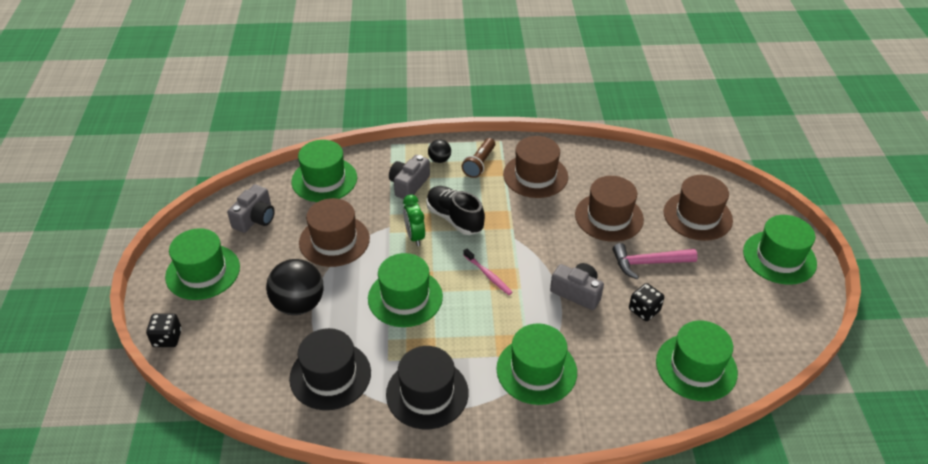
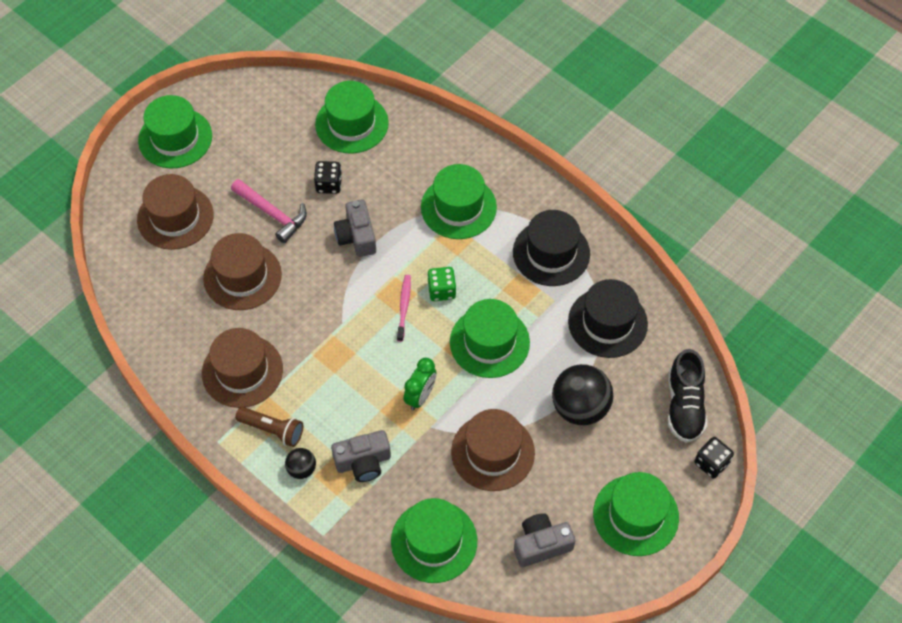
camera: 135 degrees left, 15 degrees up
(454, 218) = (367, 386): black shoe -> black shoe (684, 406)
(476, 304) = (441, 290): none -> green dice
(479, 164) = (272, 430): brown flashlight -> brown flashlight turned 45 degrees clockwise

